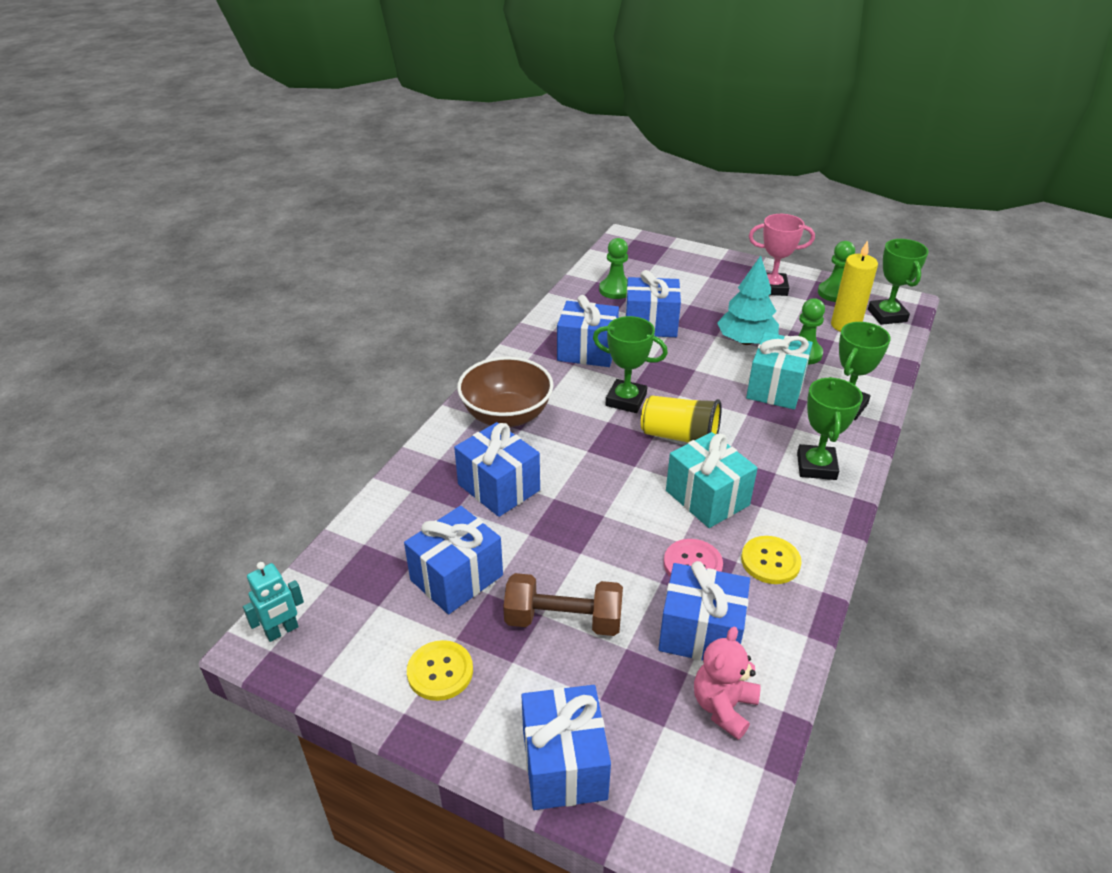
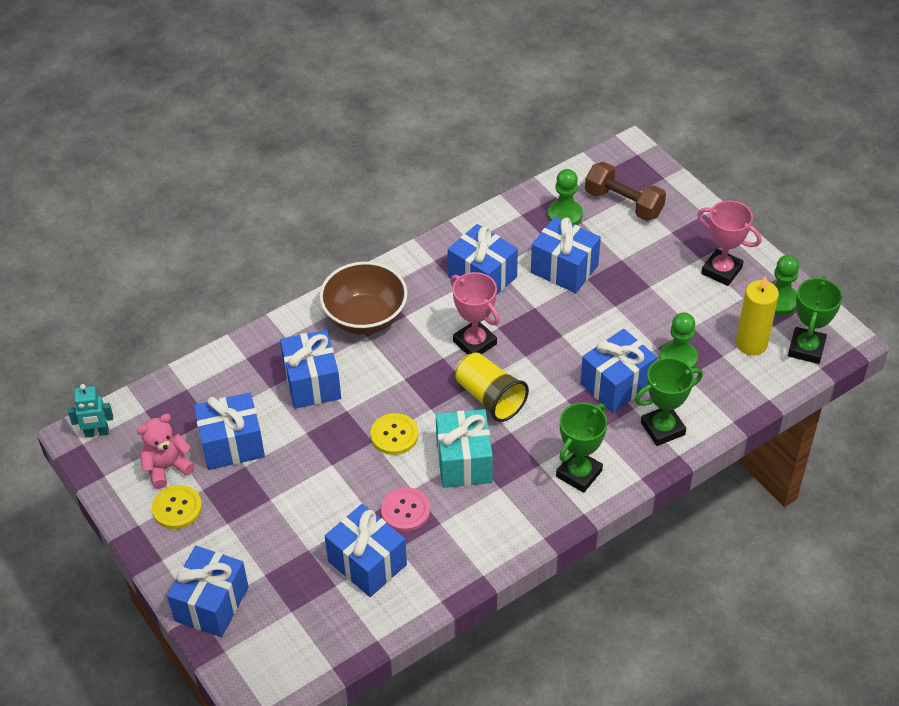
camera: 30 degrees right, 10 degrees up
(563, 620) = (281, 510): brown dumbbell -> brown dumbbell (623, 203)
(626, 400) = (474, 343): green trophy -> pink trophy
(723, 706) = (339, 618): pink teddy bear -> pink teddy bear (167, 467)
(746, 341) = (636, 323): turquoise tree -> none
(770, 561) = (465, 535): yellow button -> yellow button (394, 435)
(775, 388) = (616, 384): turquoise gift -> blue gift

